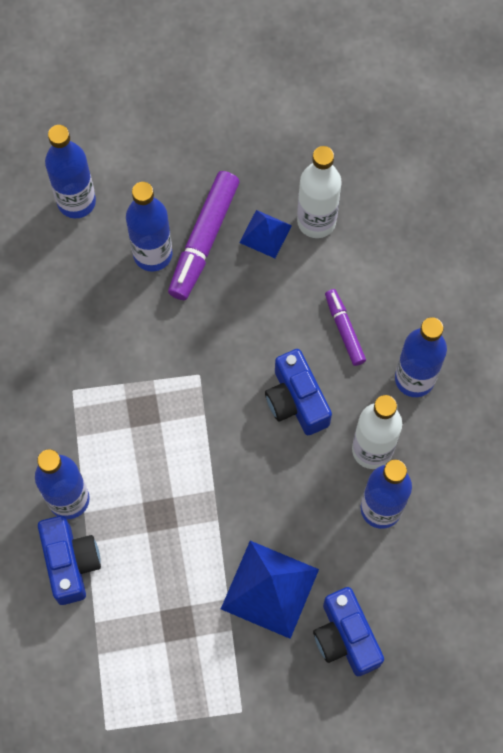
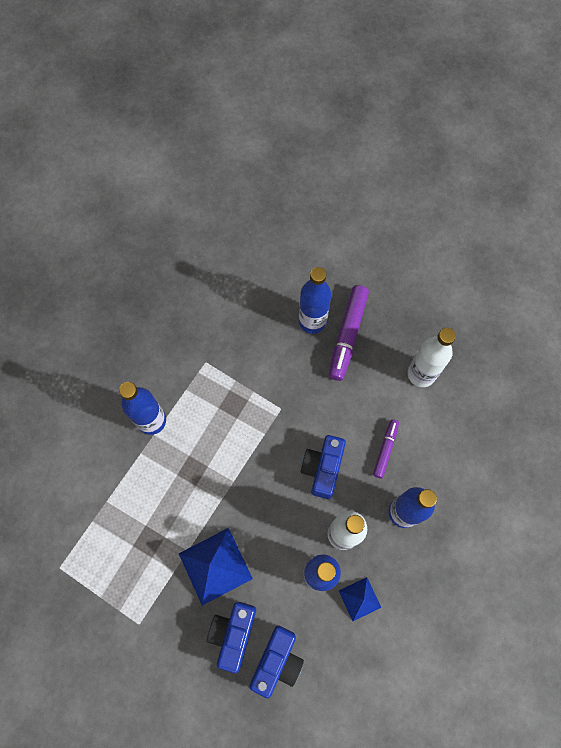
camera: 40 degrees right, 0 degrees up
(70, 563) = (122, 457): blue camera -> blue camera (277, 660)
(76, 202) = (295, 261): blue bottle -> none
(204, 240) = (347, 335): purple marker -> purple marker turned 45 degrees counterclockwise
(265, 234) = (385, 358): blue pyramid -> blue pyramid (359, 599)

